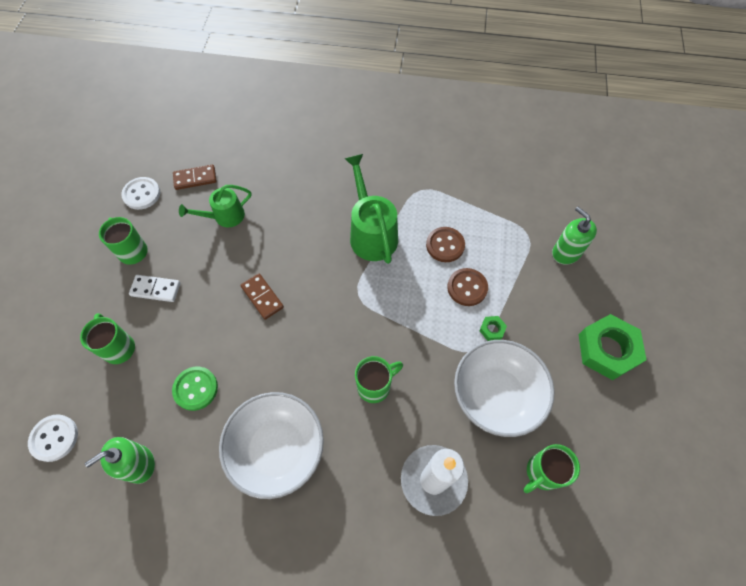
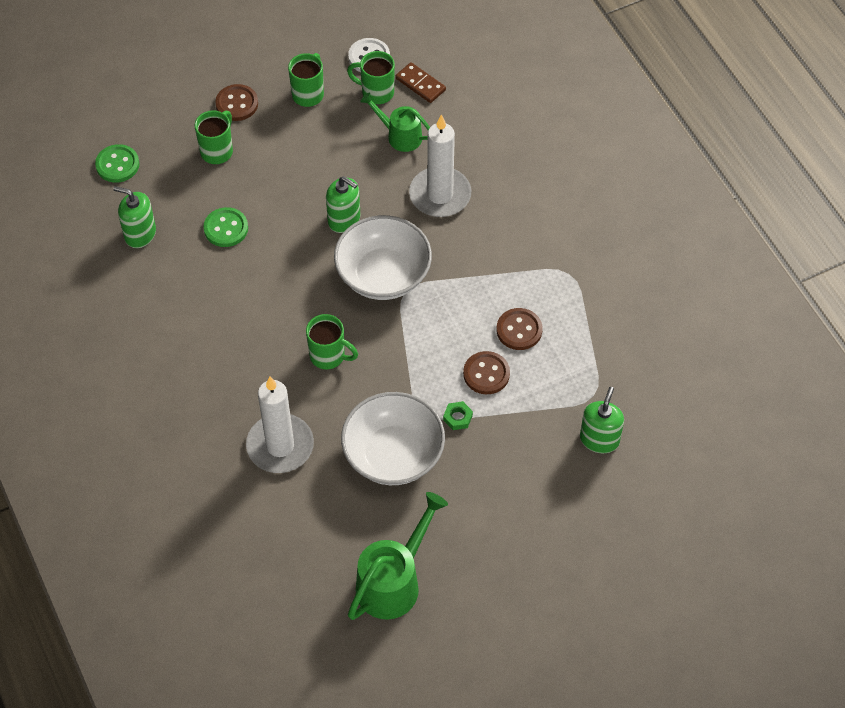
camera: 55 degrees right, 5 degrees down
(54, 438) = (117, 165): white button -> green button
(91, 306) = (237, 104): none -> brown button
(156, 289) = (288, 137): white domino -> none
(262, 297) = (344, 219): brown domino -> green soap dispenser
(277, 449) = (221, 319): white bowl -> white bowl (383, 275)
(296, 223) = (440, 195): none -> white candle
(371, 232) = (481, 261): green watering can -> green watering can (394, 581)
(542, 473) = (348, 525): green mug -> green mug (376, 92)
(607, 350) = (514, 525): green nut -> none

